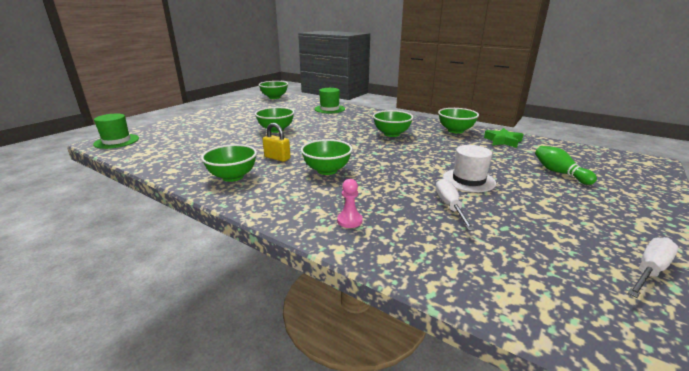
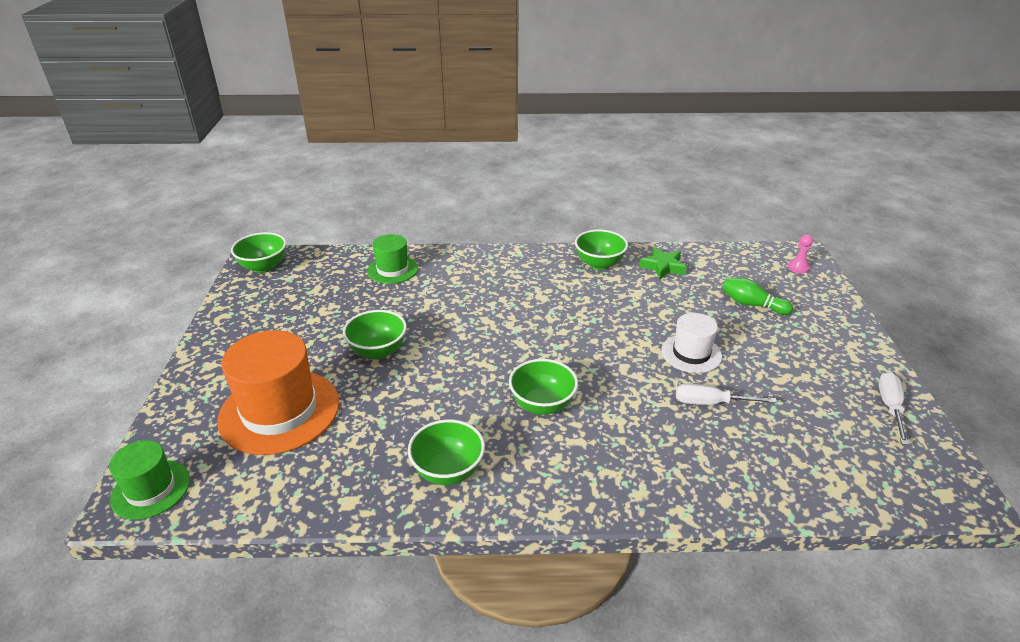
camera: 35 degrees left, 10 degrees up
(201, 135) = (279, 411): none -> orange hat
(277, 158) = (456, 409): yellow padlock -> none
(349, 221) = (650, 471): pink pawn -> pink pawn (798, 267)
(391, 134) = (537, 299): green bowl -> none
(449, 206) = (711, 403): white screwdriver -> white screwdriver turned 45 degrees counterclockwise

